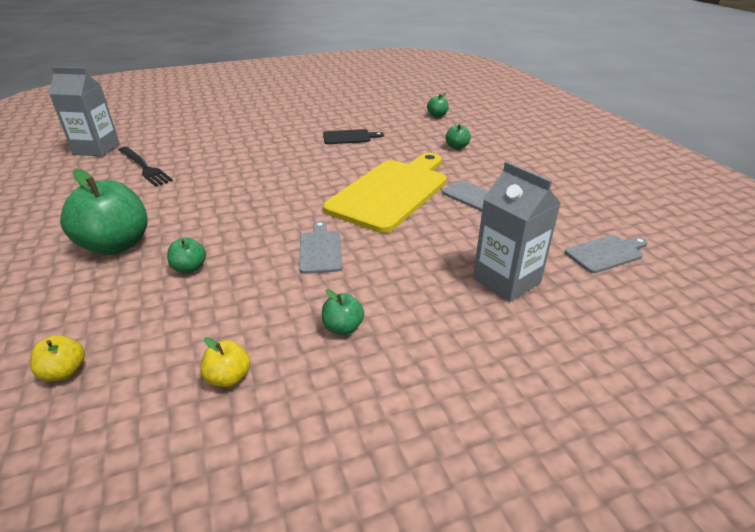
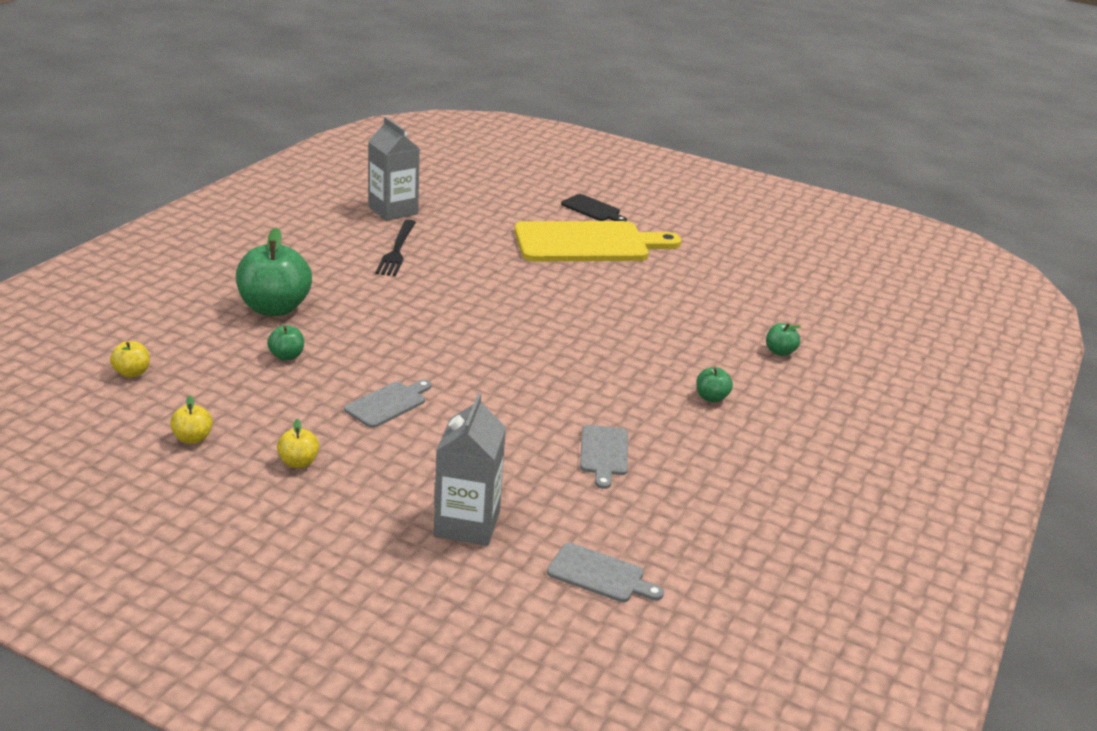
camera: 45 degrees right, 5 degrees down
(343, 327) = (298, 462): green apple -> yellow apple
(349, 137) = (624, 321): black cutting board -> black cutting board (592, 209)
(391, 192) = (541, 397): yellow cutting board -> yellow cutting board (587, 243)

